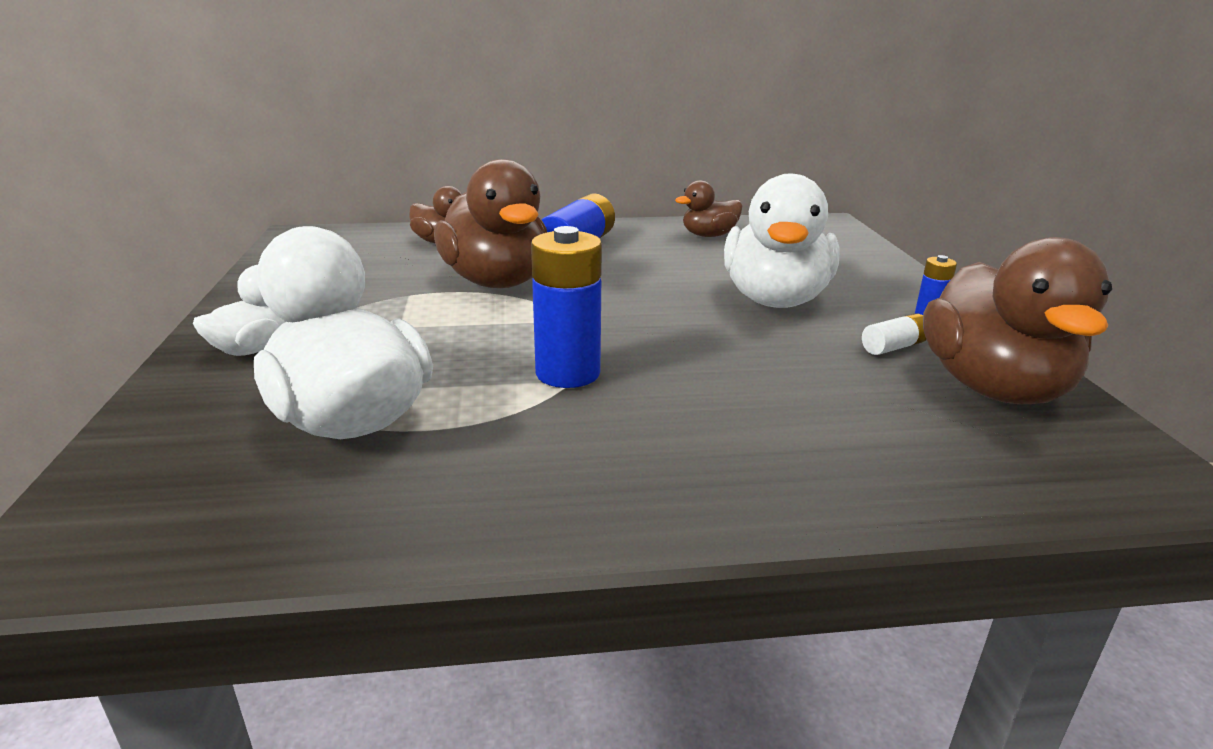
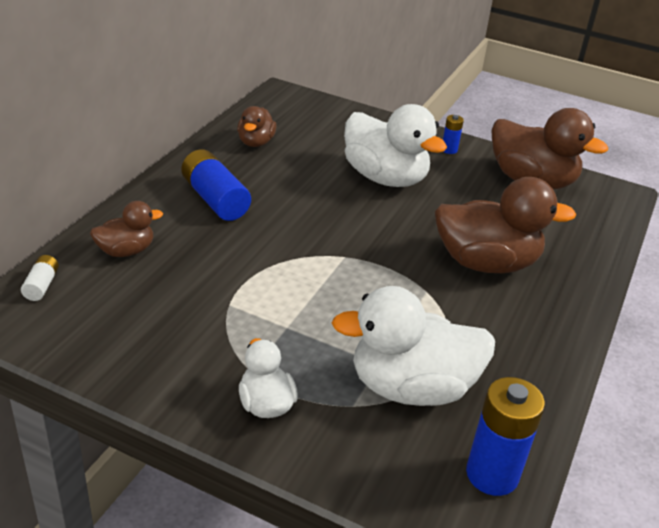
camera: 60 degrees left, 10 degrees up
(497, 282) = (247, 259): brown duck -> brown duck (486, 263)
(567, 373) = (417, 289): blue battery -> blue battery (492, 474)
(894, 347) = (473, 179): white battery -> white battery (41, 285)

